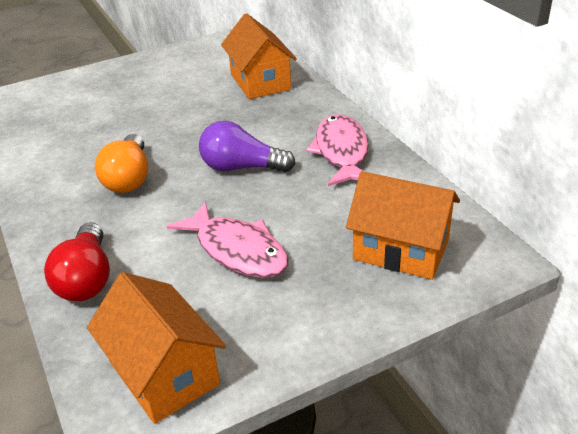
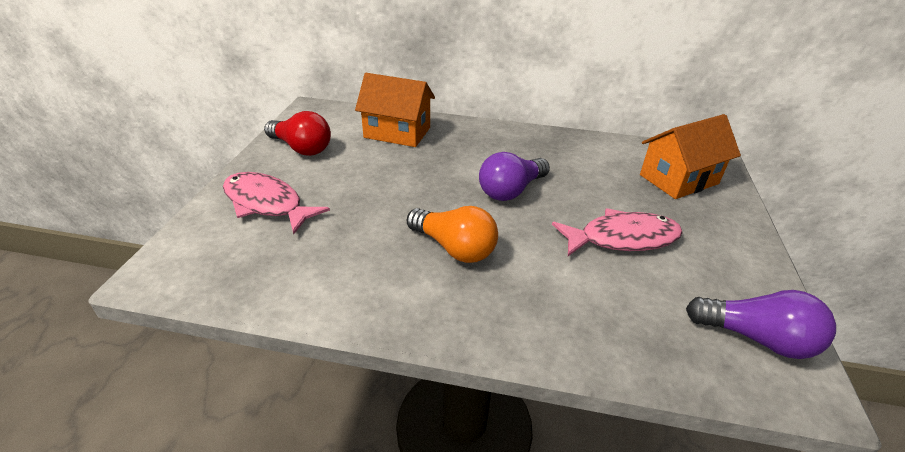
camera: 55 degrees left, 0 degrees up
(87, 279) = (591, 334): red light bulb -> red light bulb (301, 148)
(164, 373) = (756, 338): orange house -> purple light bulb
(341, 152) = (542, 148): pink fish -> pink fish (267, 204)

